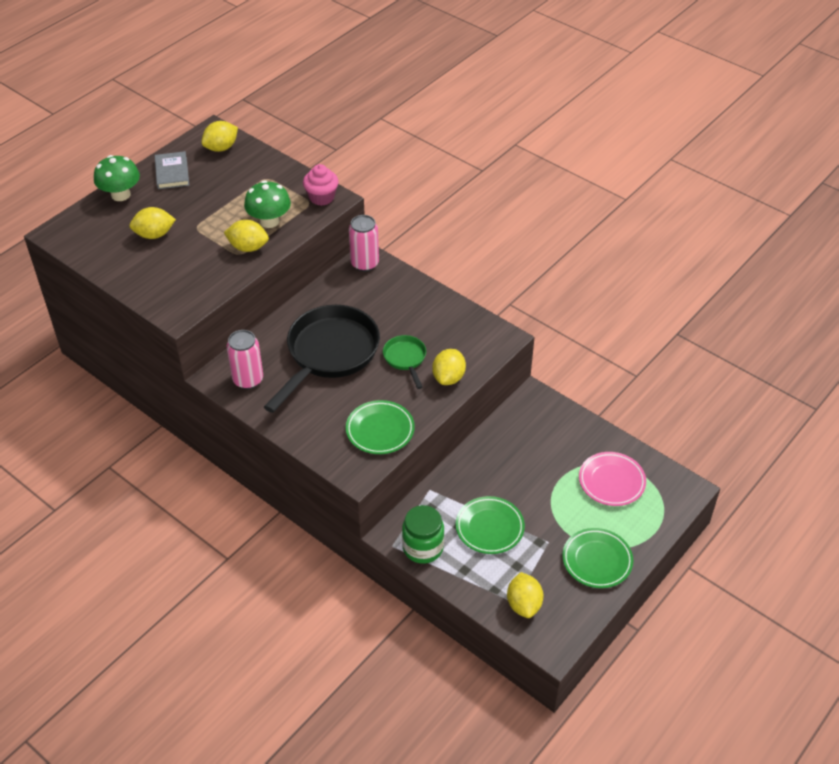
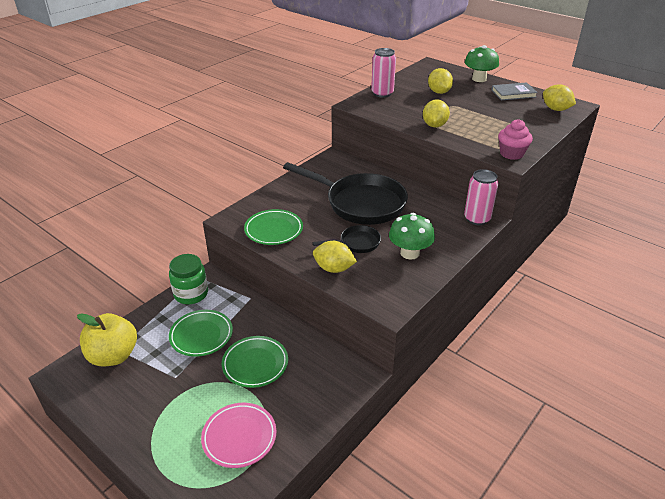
camera: 90 degrees right, 10 degrees down
(248, 380) = (331, 169): pink can -> pink can (382, 93)
(269, 221) = (470, 132): green mushroom -> green mushroom (409, 253)
(405, 359) = (356, 243): green pan -> black pan
(524, 604) = (113, 356): yellow lemon -> yellow apple
(597, 560) = (142, 415): green plate -> green plate (255, 364)

